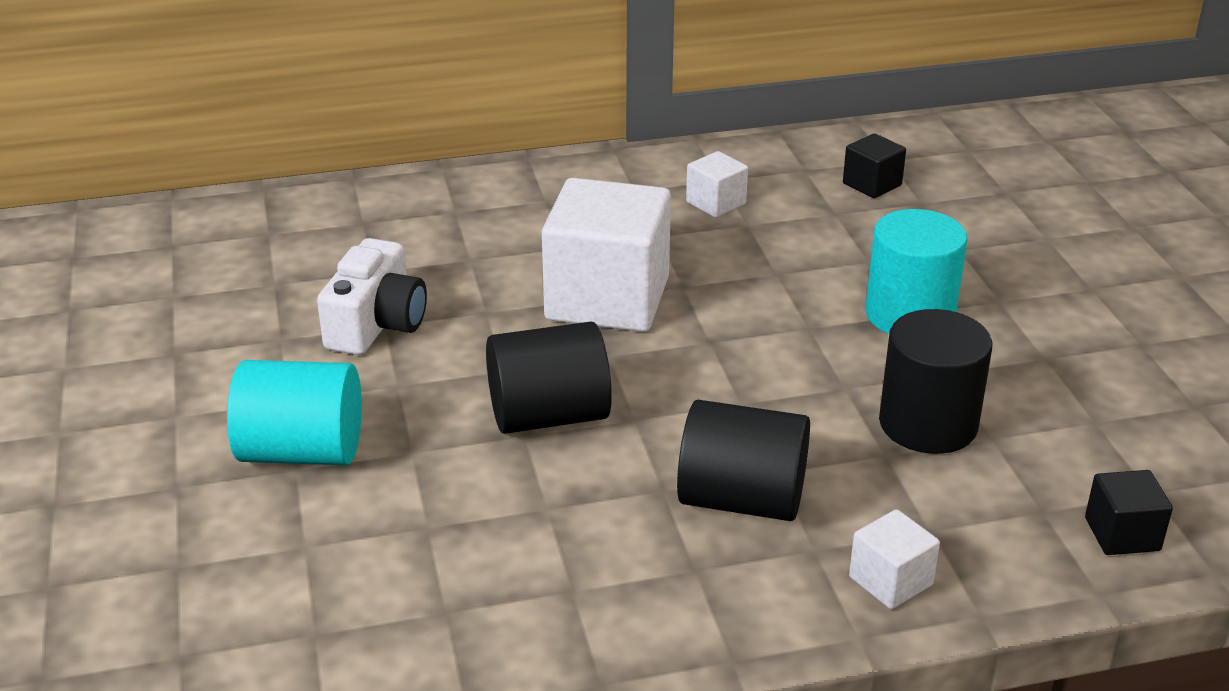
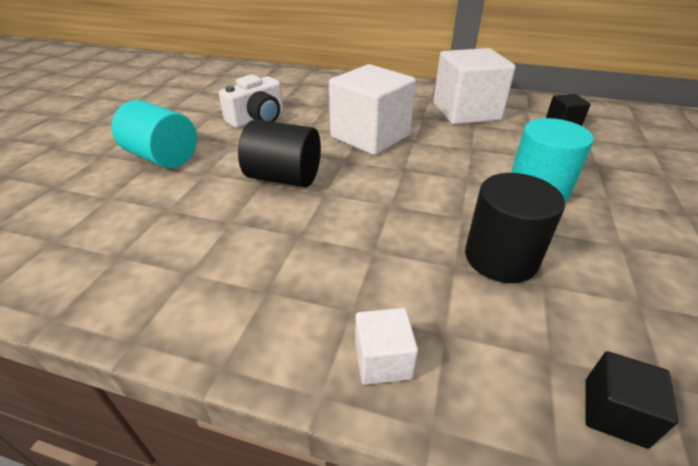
camera: 30 degrees right, 5 degrees up
(716, 203) = (466, 112): white cube -> white cube, size x2.20
(741, 500) = (336, 259): black cylinder -> none

